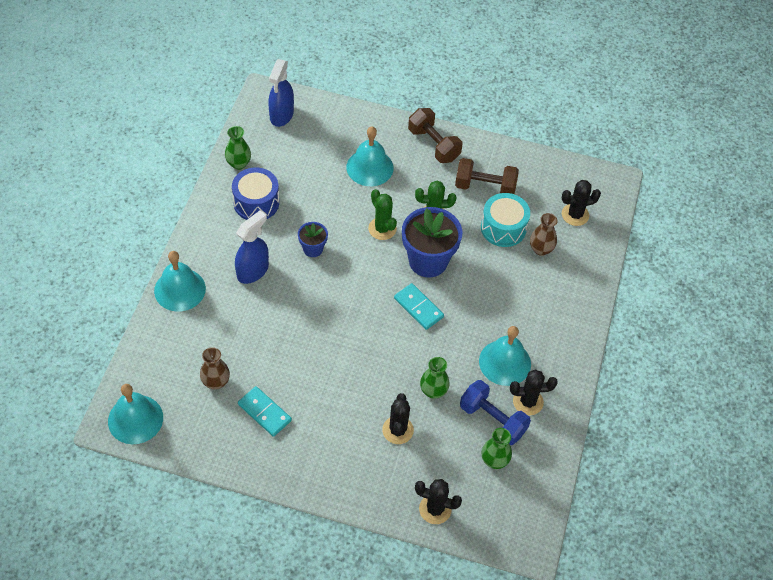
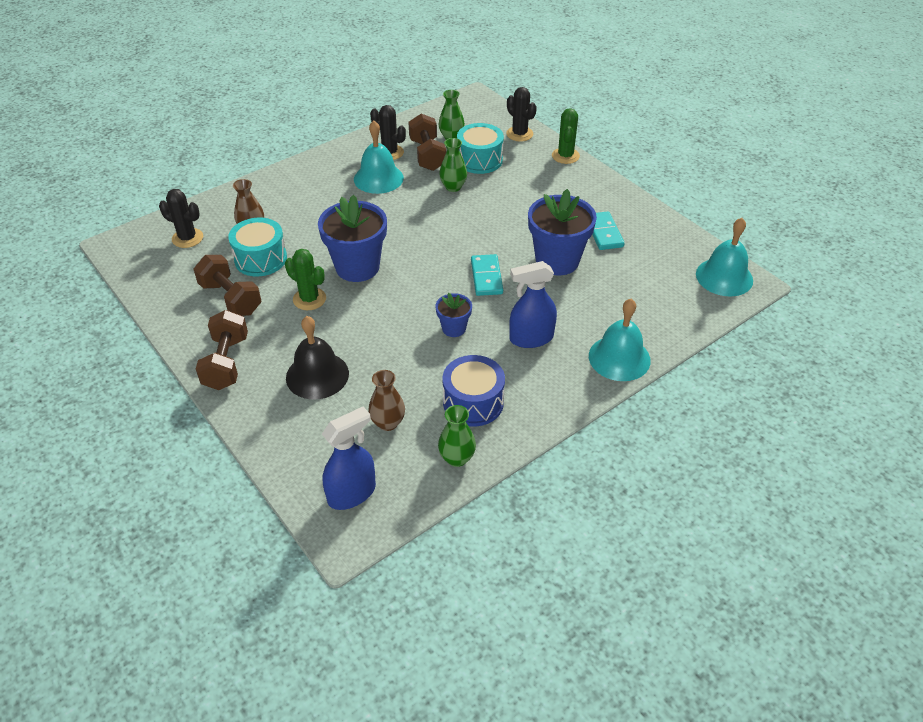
camera: 140 degrees left, 10 degrees down
(216, 382) = (632, 270): brown vase -> brown vase (388, 423)
(283, 356) = (557, 261): none -> blue flower pot
(370, 167) = (317, 375): turquoise bell -> black bell
(382, 229) = (369, 312): green cactus -> green cactus (565, 156)
(398, 430) = (504, 179): black cactus -> none
(418, 307) = (405, 239): turquoise domino -> turquoise domino (486, 277)
(440, 443) = (479, 160): none -> turquoise drum
(492, 420) = (427, 155): blue dumbbell -> brown dumbbell

